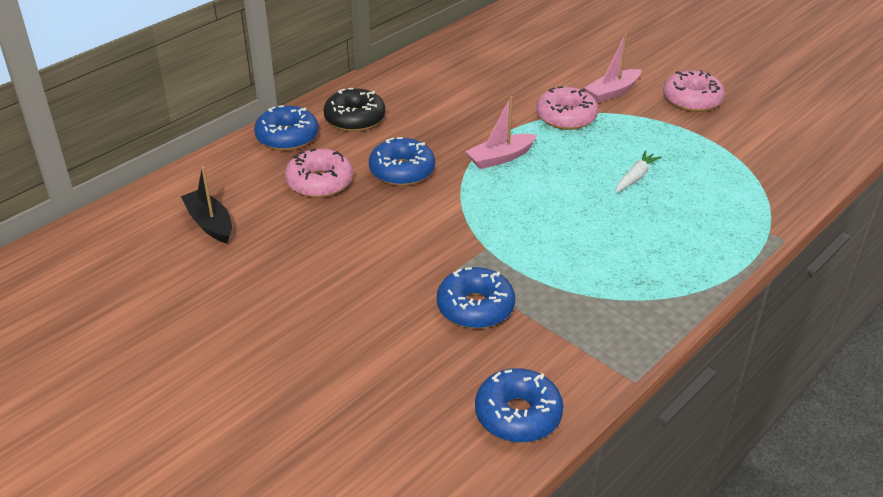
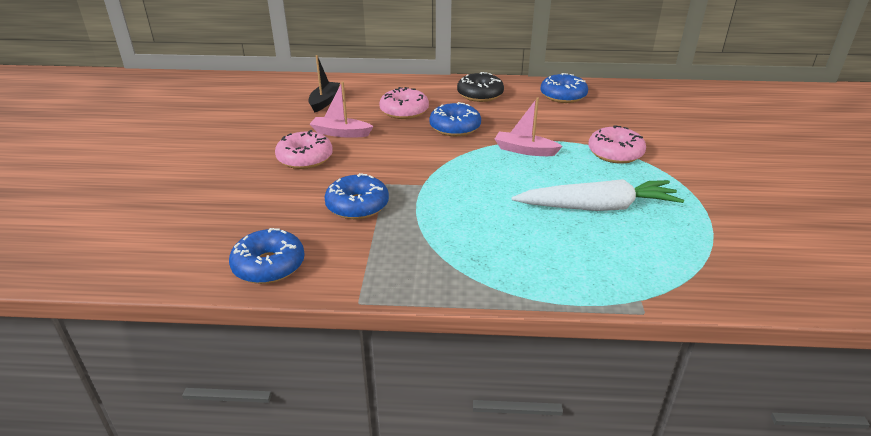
camera: 50 degrees right, 5 degrees down
(287, 137) = (430, 86): blue donut -> blue donut (563, 96)
(612, 92) = (682, 157): pink boat -> pink boat (340, 133)
(635, 177) = (597, 207): white carrot -> white carrot, size x2.16
(692, 100) = (745, 192): pink donut -> pink donut (305, 158)

